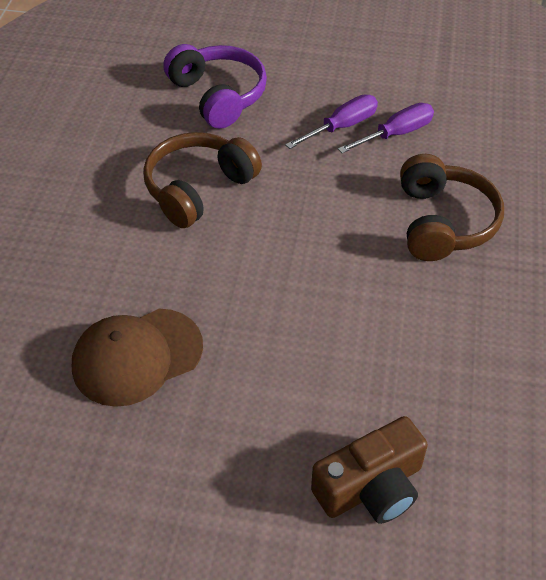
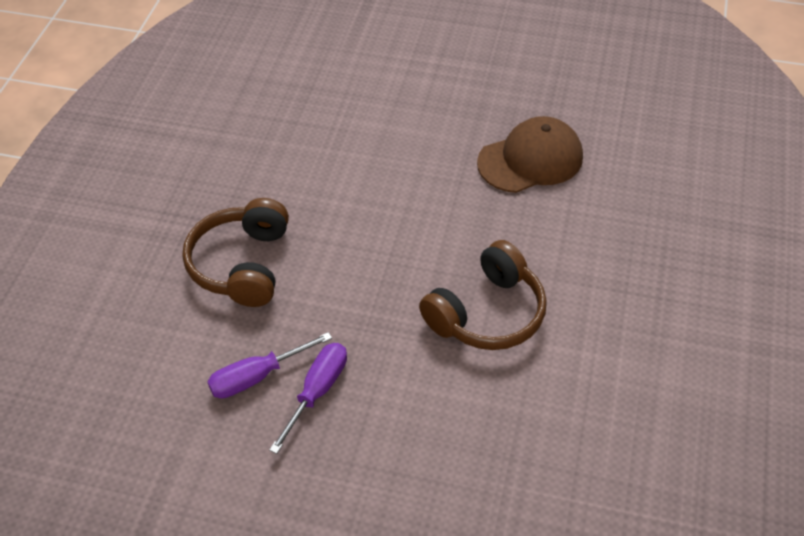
camera: 175 degrees left, 0 degrees up
(218, 95) = (467, 449): purple headphones -> none
(342, 126) = (318, 391): purple screwdriver -> purple screwdriver turned 150 degrees clockwise
(371, 487) = (359, 77): brown camera -> none

